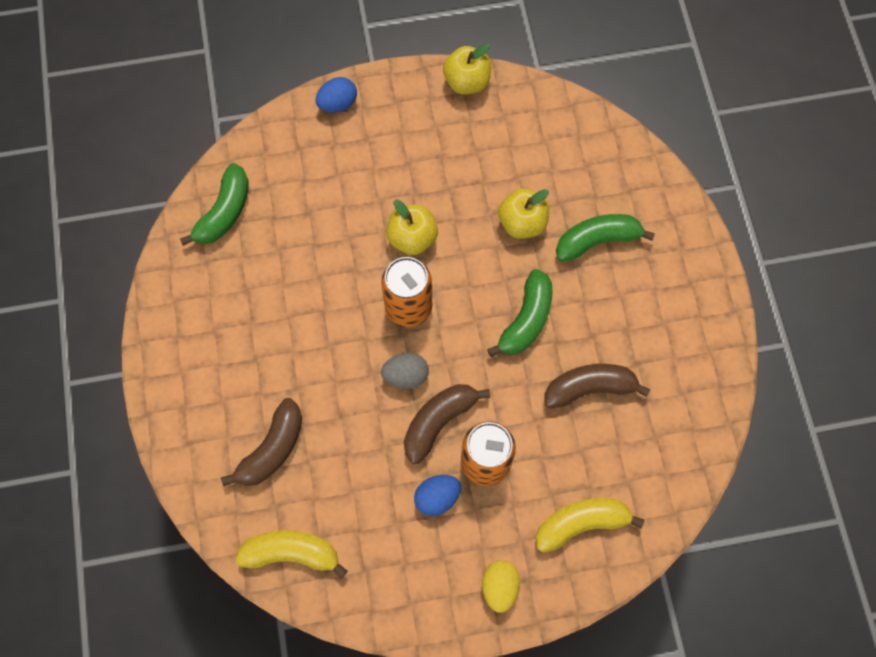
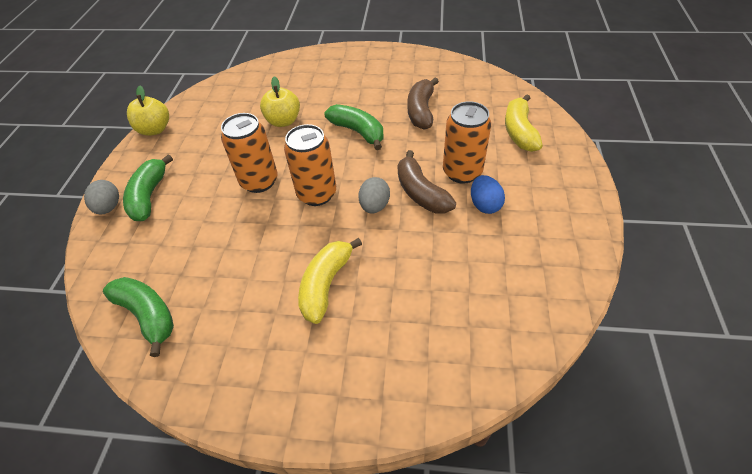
camera: 70 degrees left, 20 degrees down
(272, 449) = (410, 317): brown banana -> none
(291, 553) = (519, 320): yellow banana -> yellow banana (326, 284)
(338, 104) = (109, 207): blue egg -> grey egg
(412, 238) = (259, 181): yellow apple -> orange can
(499, 587) = (563, 181): yellow egg -> none
(597, 241) = (317, 90): green banana -> green banana (149, 196)

